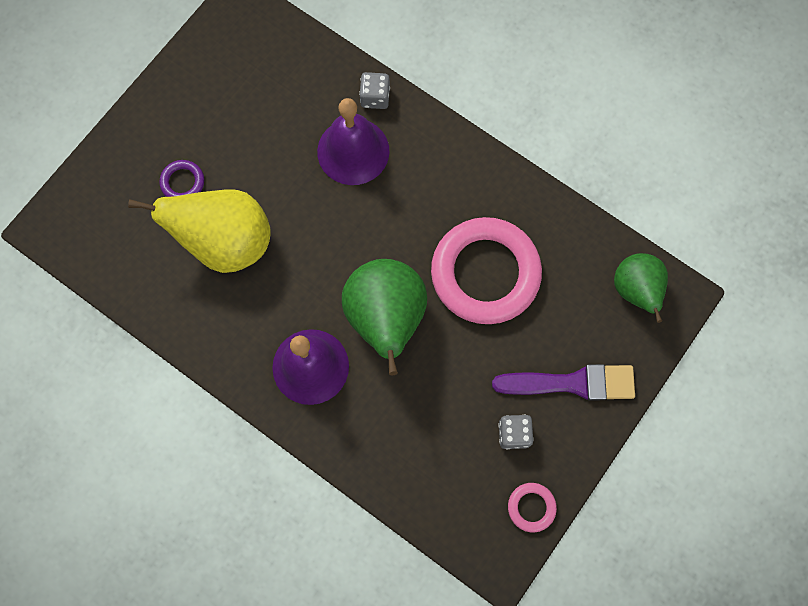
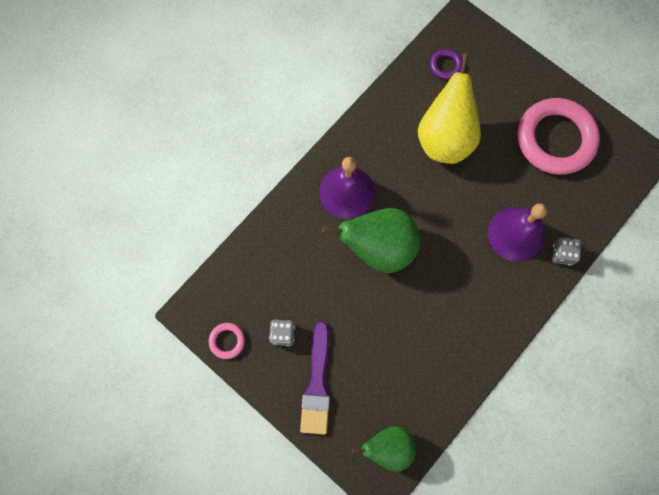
camera: 95 degrees right, 0 degrees up
(182, 182) = (493, 110): purple ring -> purple ring (445, 65)
(485, 273) = (410, 326): pink ring -> pink ring (555, 139)

